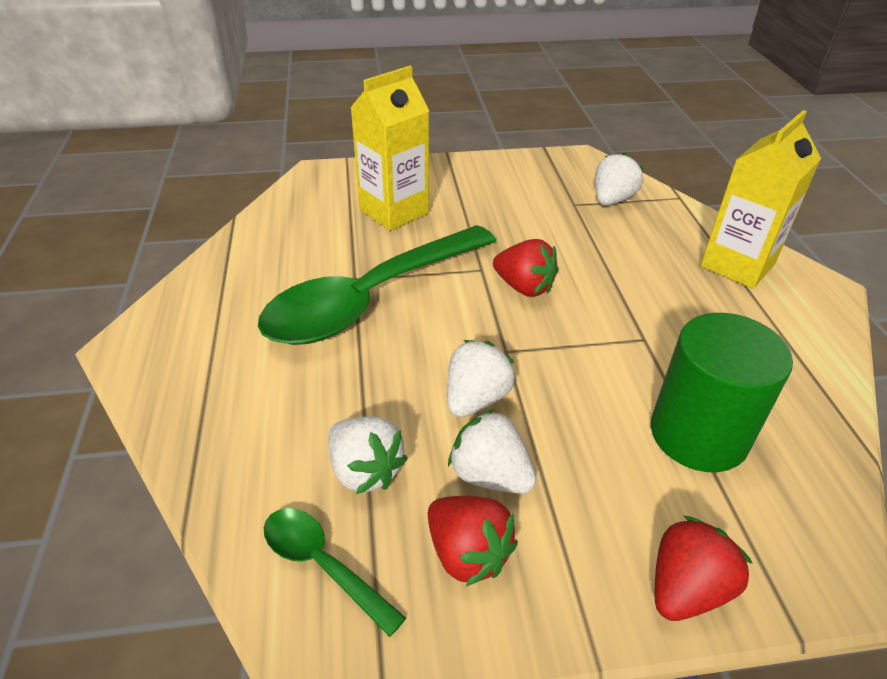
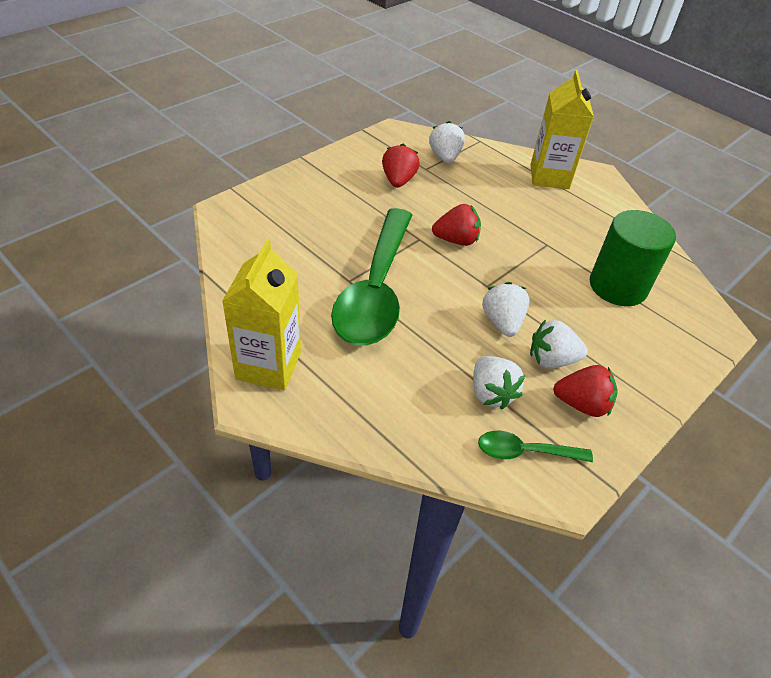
camera: 40 degrees left, 5 degrees up
(365, 471) = (491, 393): white strawberry -> white strawberry turned 60 degrees clockwise
(394, 211) = (318, 219): yellow carton -> yellow carton (268, 366)
(686, 588) = (678, 364): red strawberry -> red strawberry (398, 181)

